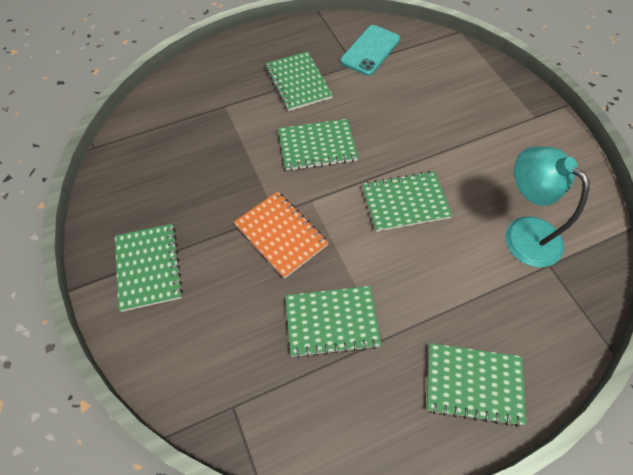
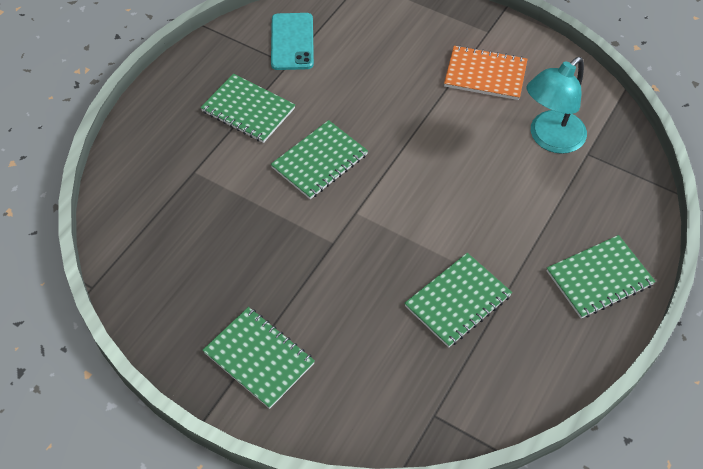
camera: 35 degrees left, 5 degrees down
(281, 235) = (355, 258): orange notebook -> orange notebook (485, 75)
(405, 202) = (438, 168): green notebook -> none
(523, 233) = (550, 139): turquoise lamp -> turquoise lamp turned 60 degrees counterclockwise

